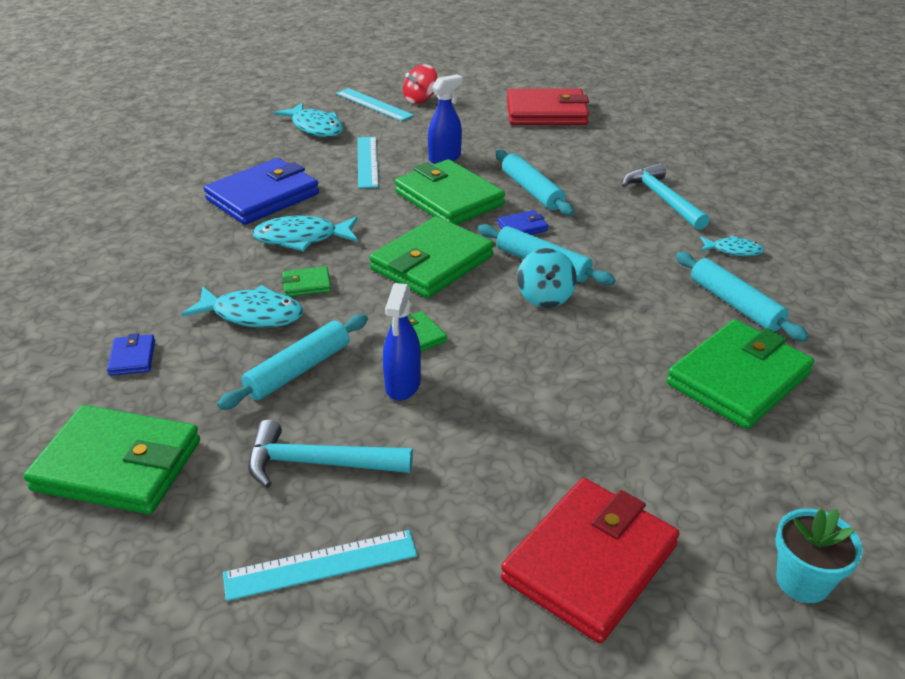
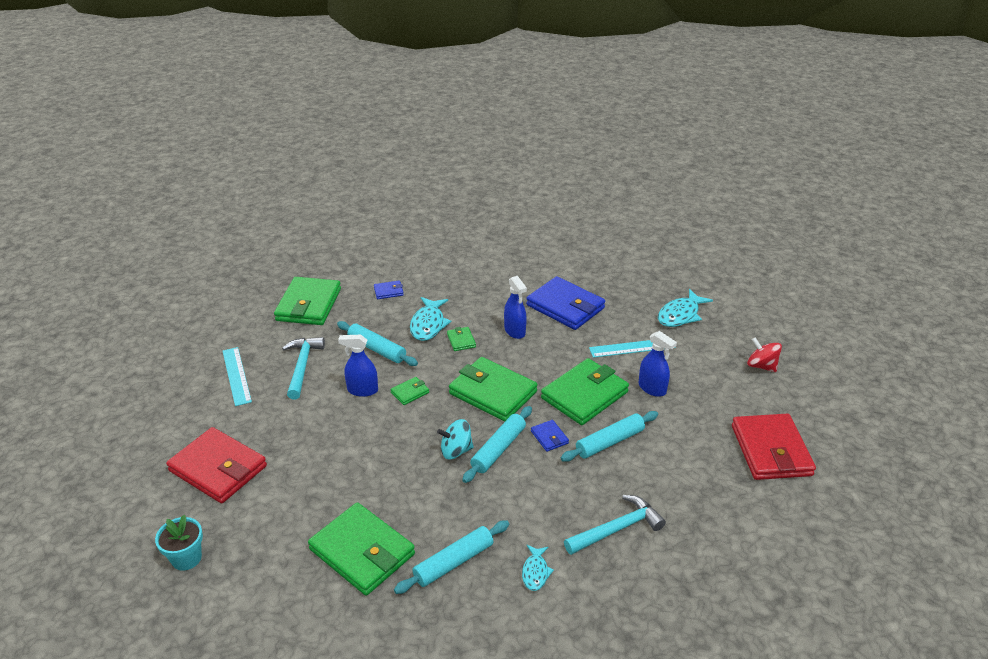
camera: 85 degrees right, 0 degrees up
(302, 238) = (515, 331): turquoise fish -> blue spray bottle
(374, 104) = (738, 340): turquoise ruler -> none

